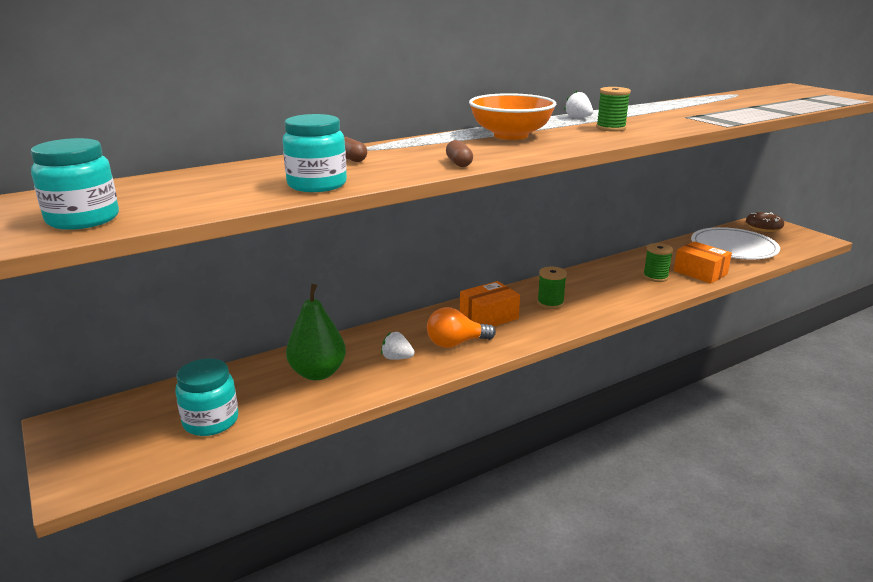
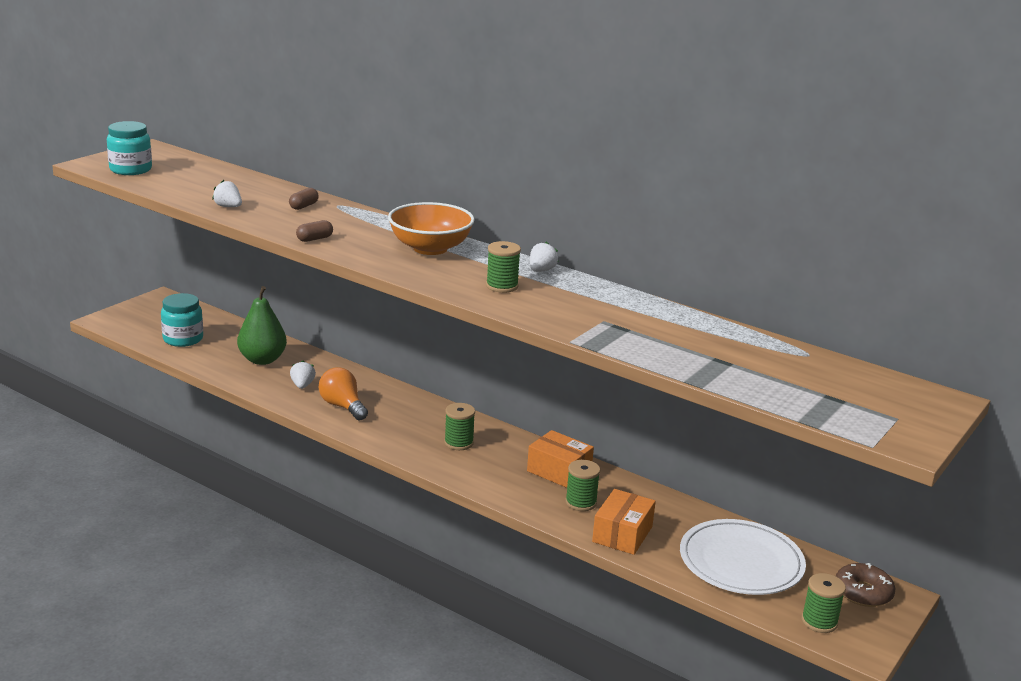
camera: 65 degrees right, 0 degrees up
(317, 185) = (228, 207): turquoise jar -> white strawberry
(489, 317) = (405, 415): orange box -> orange box (559, 471)
(797, 243) = (819, 622): none -> green spool

